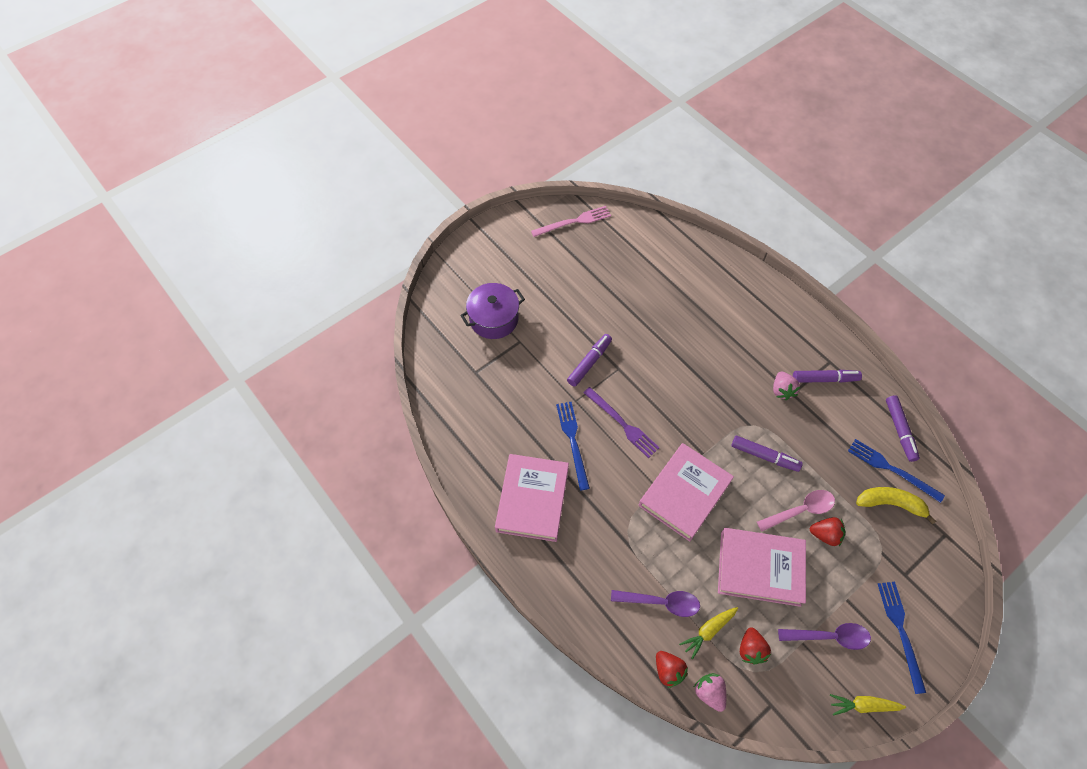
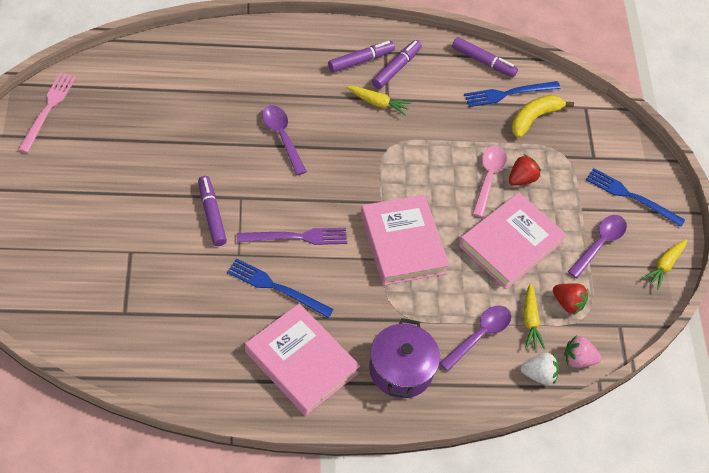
camera: 60 degrees left, 5 degrees down
(494, 319) = (82, 254): purple pot -> purple pot (401, 369)
(668, 670) = (538, 375): red strawberry -> white strawberry
(689, 355) = (282, 137): none -> purple spoon
(764, 456) = (422, 162): purple marker -> purple marker (361, 60)
(782, 390) = (378, 103): pink strawberry -> yellow carrot

